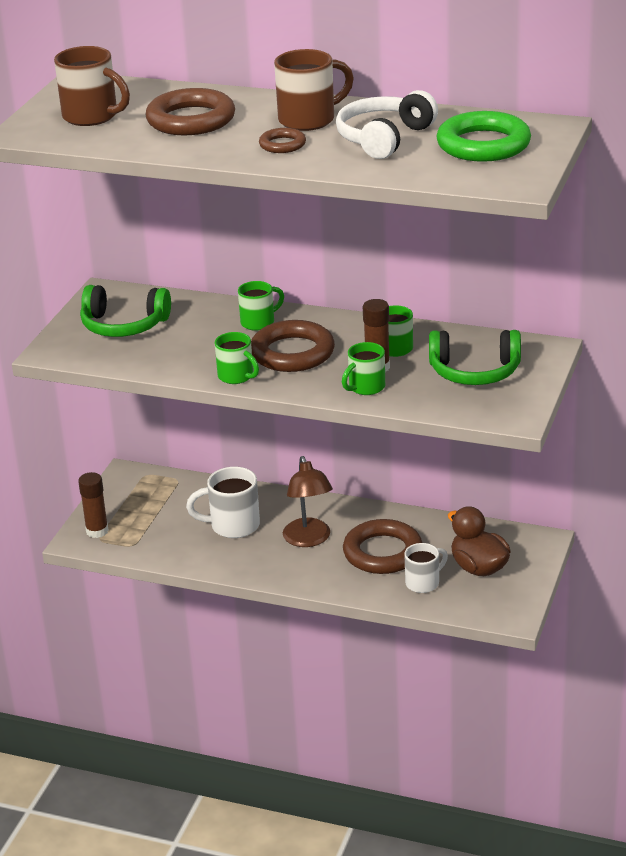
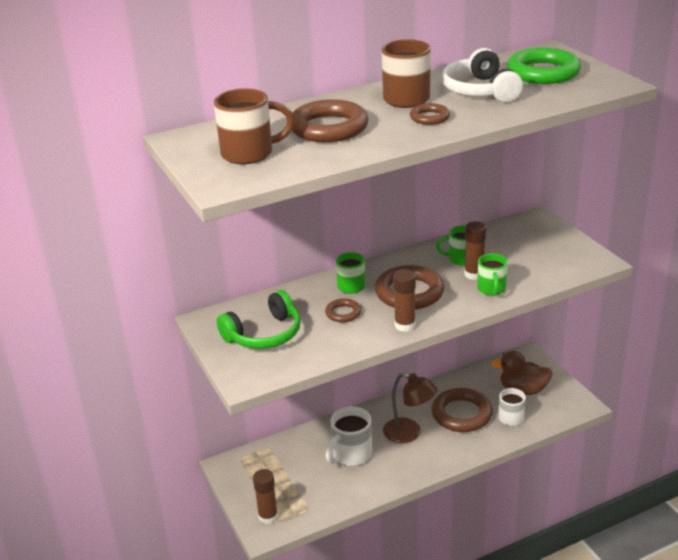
camera: 45 degrees left, 0 degrees up
(210, 341) = (343, 313): none -> brown ring
(237, 376) = (405, 325): green mug -> brown glue stick
(474, 372) = (529, 249): green headphones -> none

